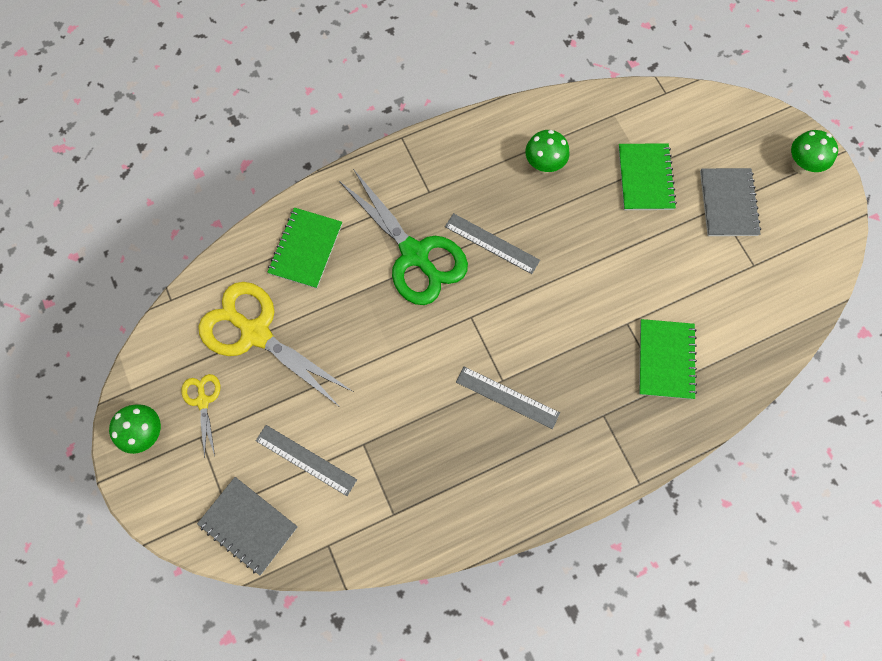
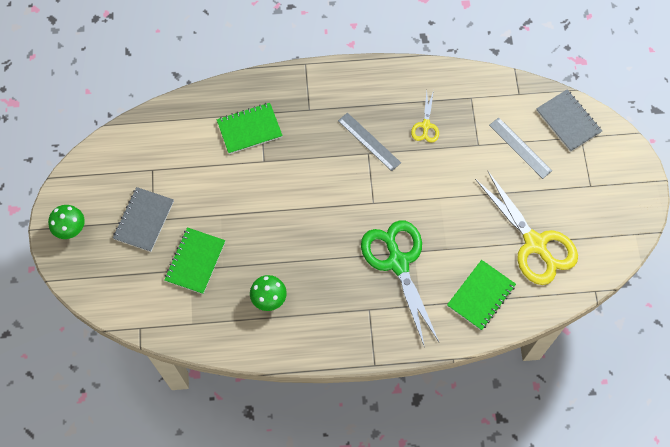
camera: 160 degrees left, 5 degrees down
(147, 433) = (627, 200): green mushroom -> none
(203, 401) = (584, 209): yellow scissors -> yellow scissors (425, 125)
(492, 243) = (336, 251): grey ruler -> none
(666, 359) = (249, 129): green notebook -> green notebook turned 45 degrees clockwise

